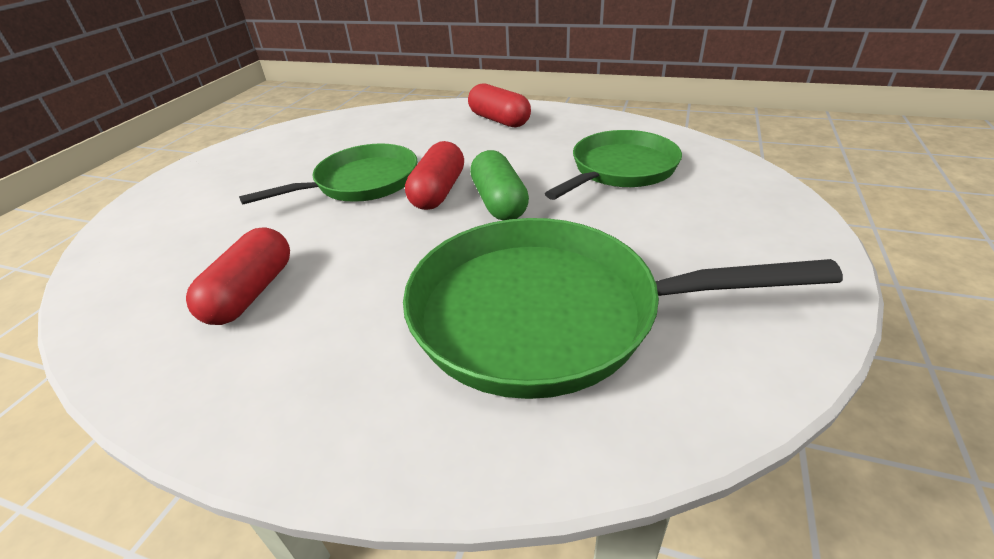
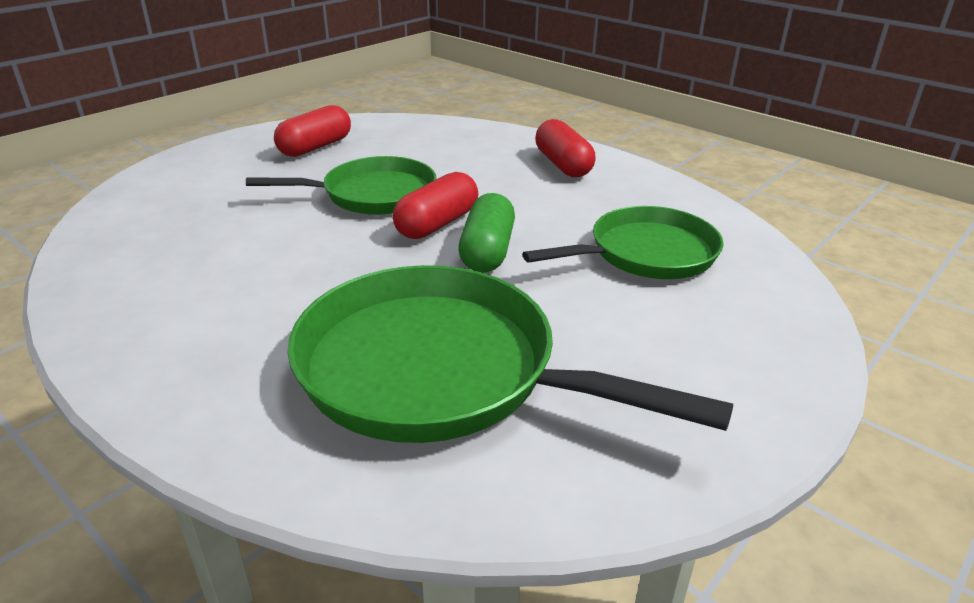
camera: 20 degrees right, 5 degrees down
(251, 293) = (207, 268): red capsule -> red capsule (315, 147)

